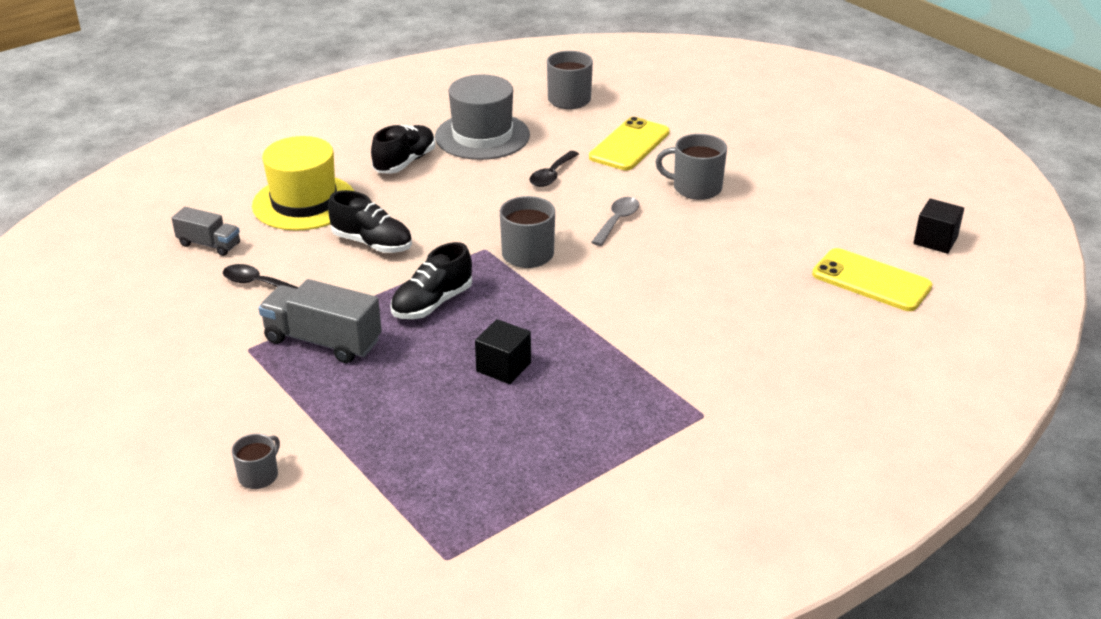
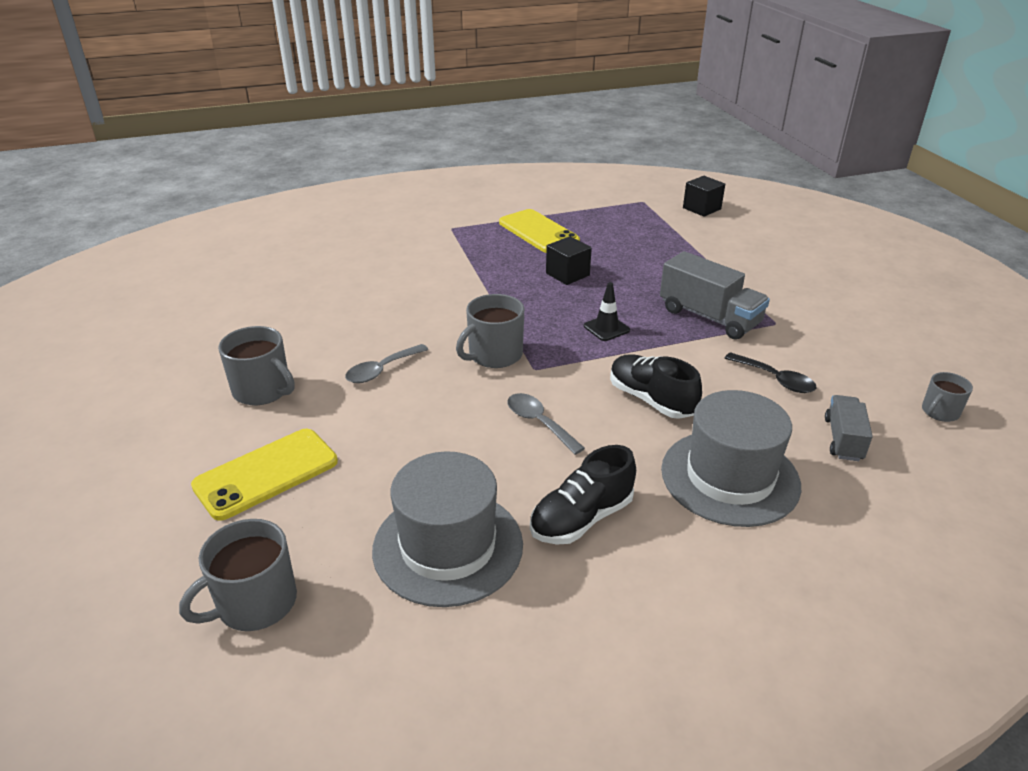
camera: 160 degrees left, 0 degrees up
(209, 244) = (843, 439): grey truck -> grey truck turned 60 degrees clockwise
(259, 475) = (754, 248): grey mug -> grey mug (939, 412)
(304, 202) = (730, 477): yellow hat -> grey hat
(432, 303) = (606, 328): black shoe -> black traffic cone
(459, 209) = (539, 423): none -> grey spoon
(552, 175) = (402, 447): black spoon -> none
(871, 280) = (234, 276): yellow phone -> yellow phone (538, 232)
(935, 240) = (134, 293): black cube -> black cube (701, 208)

